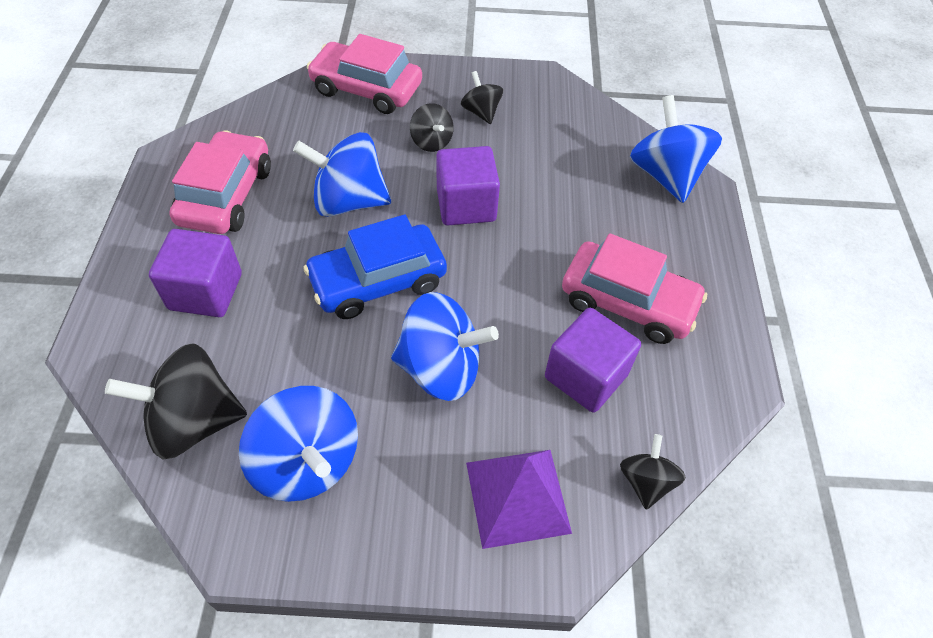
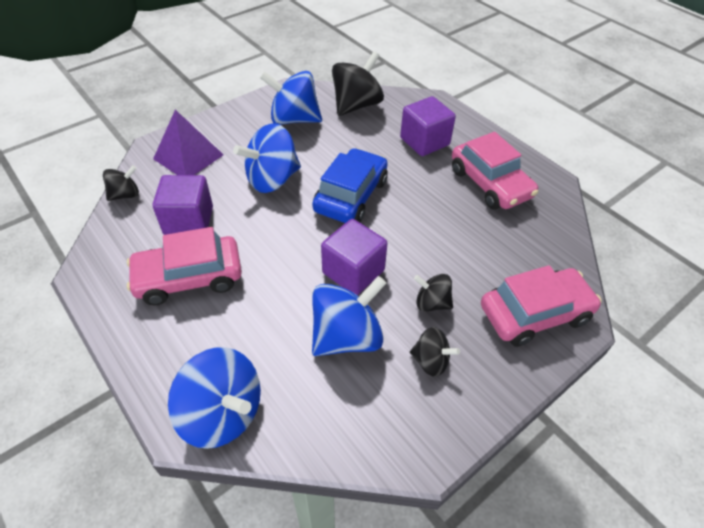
camera: 140 degrees right, 5 degrees down
(349, 201) = (424, 225): blue spinning top -> blue spinning top (346, 336)
(646, 481) = (125, 195): black spinning top -> black spinning top turned 90 degrees counterclockwise

